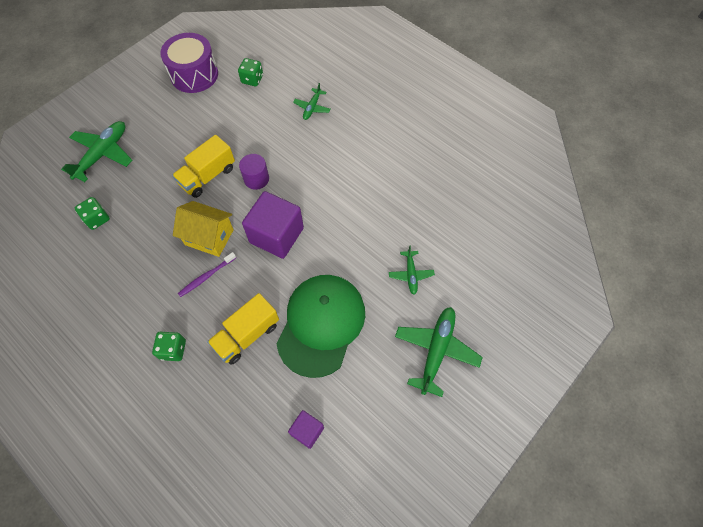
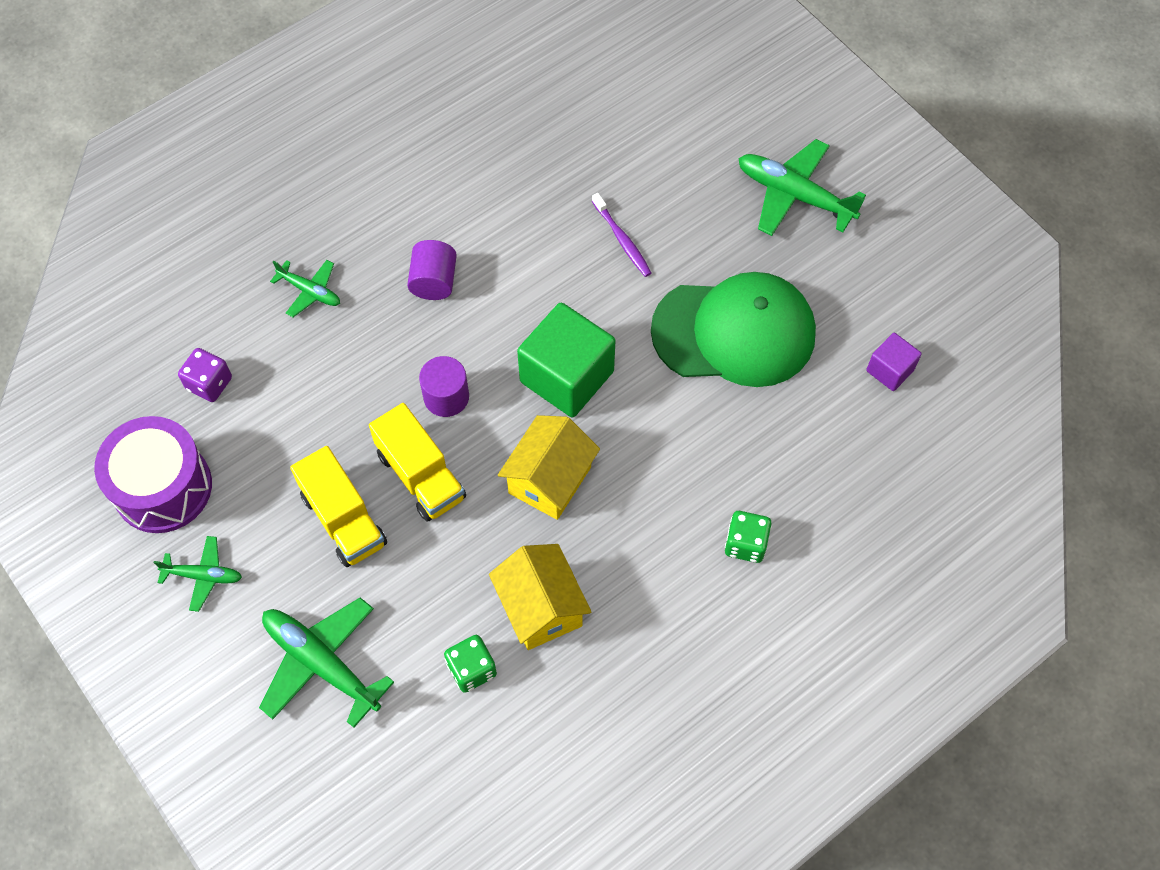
camera: 80 degrees left, 0 degrees up
(131, 245) = (540, 608): none -> yellow house
(206, 277) = (625, 488): purple toothbrush -> purple toothbrush (622, 240)
(247, 335) = (736, 435): yellow truck -> yellow truck (343, 519)
(252, 79) = (209, 383): green dice -> purple dice
(276, 235) = (567, 376): purple cube -> green cube
(321, 324) = (734, 332): green cap -> green cap turned 150 degrees clockwise
(328, 160) = (434, 281): none -> purple cylinder
(411, 274) = (671, 203): green plane -> green plane (203, 576)

